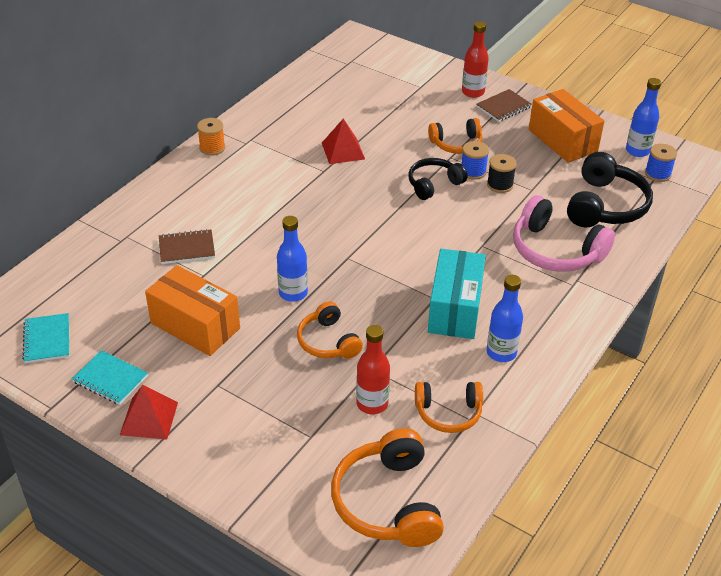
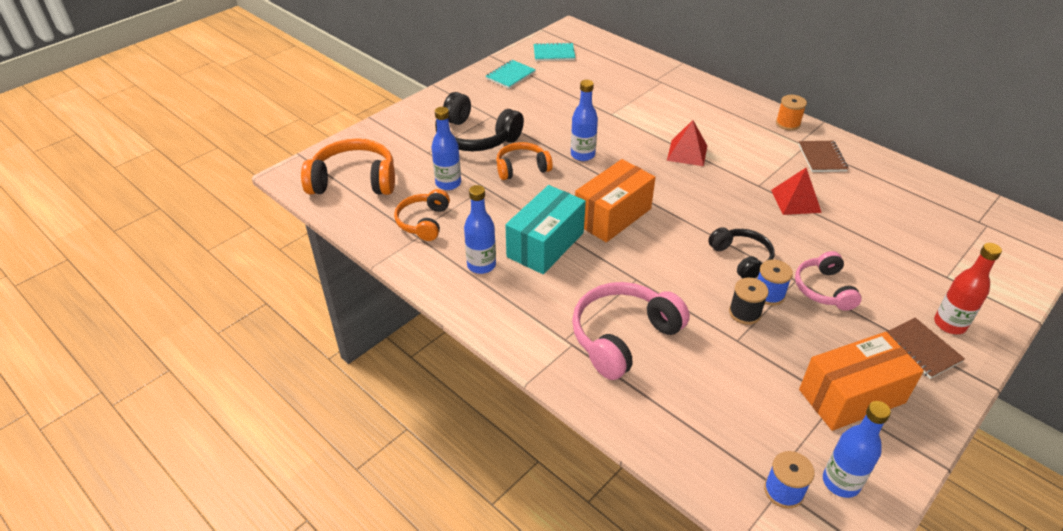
camera: 100 degrees right, 0 degrees up
(149, 418) = (470, 89): red pyramid -> red pyramid (687, 152)
(187, 248) = (644, 107): brown notebook -> brown notebook (822, 158)
(195, 326) = (554, 108): orange box -> orange box (612, 216)
(372, 403) = (448, 183): red bottle -> blue bottle
(455, 309) = (545, 244): turquoise box -> turquoise box turned 75 degrees counterclockwise
(456, 144) = (823, 289): orange headphones -> pink headphones
(605, 206) = (706, 406): black headphones -> black headphones (475, 137)

